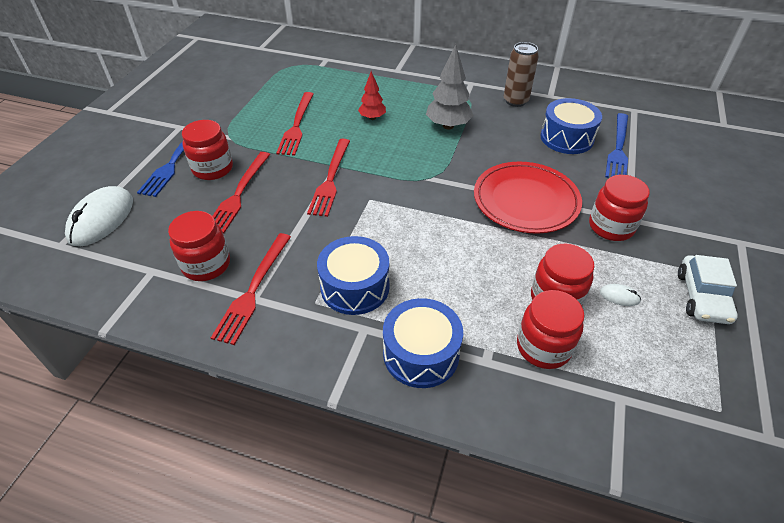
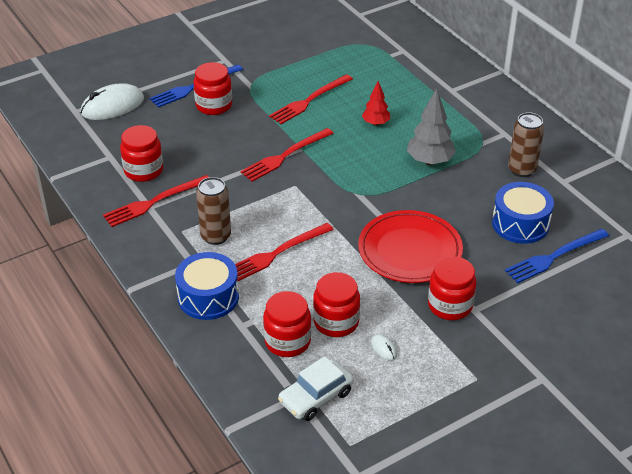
camera: 40 degrees right, 5 degrees down
(239, 194) = (211, 133): red fork -> red fork (276, 253)
(355, 287) = (215, 236): blue drum -> brown can
(702, 297) = (446, 387): white car -> white car (316, 397)

